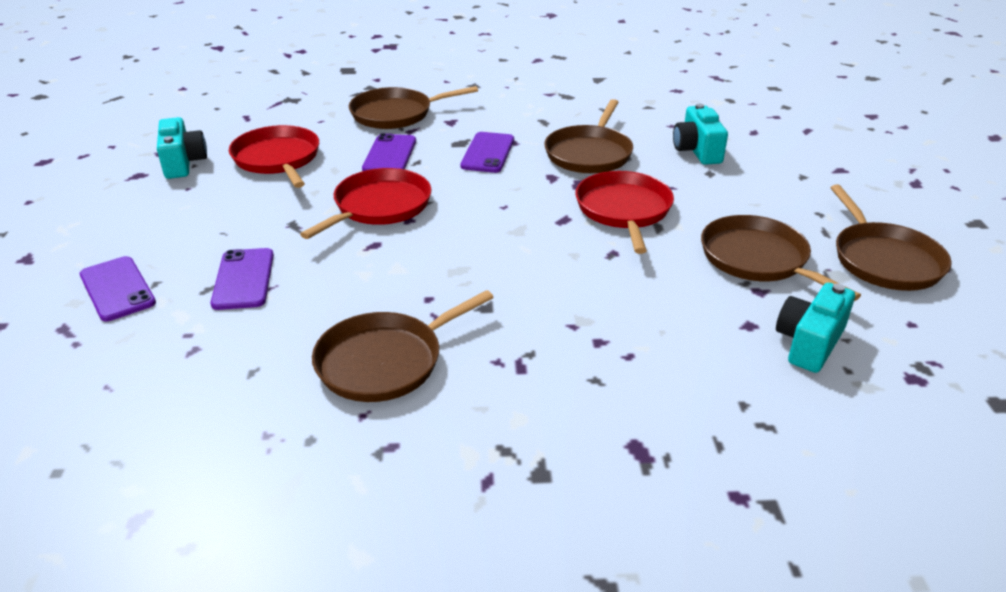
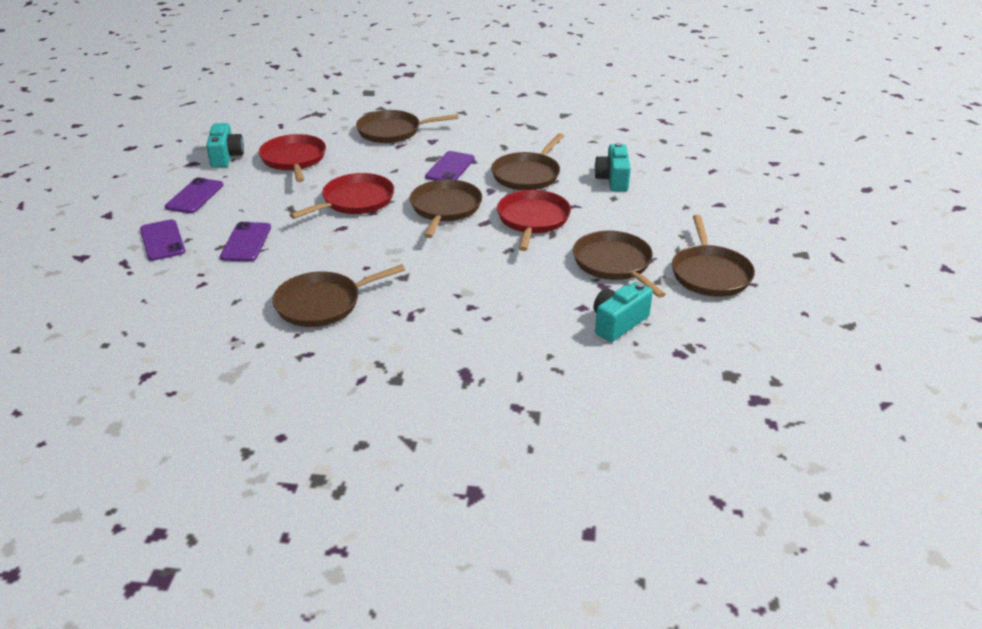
camera: 10 degrees right, 0 degrees up
(389, 155) = (376, 163): purple phone -> purple phone (194, 196)
(503, 206) = (445, 208): none -> brown pan

